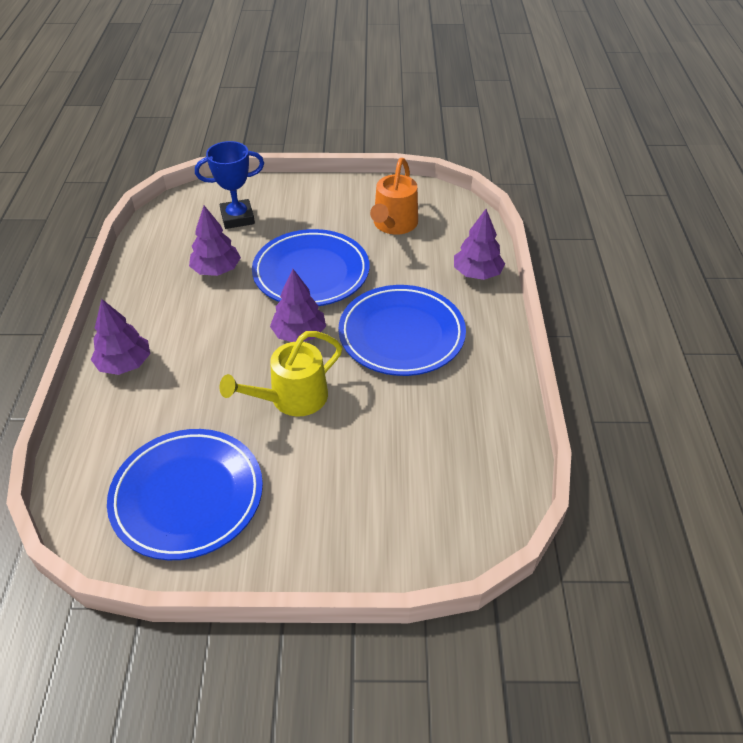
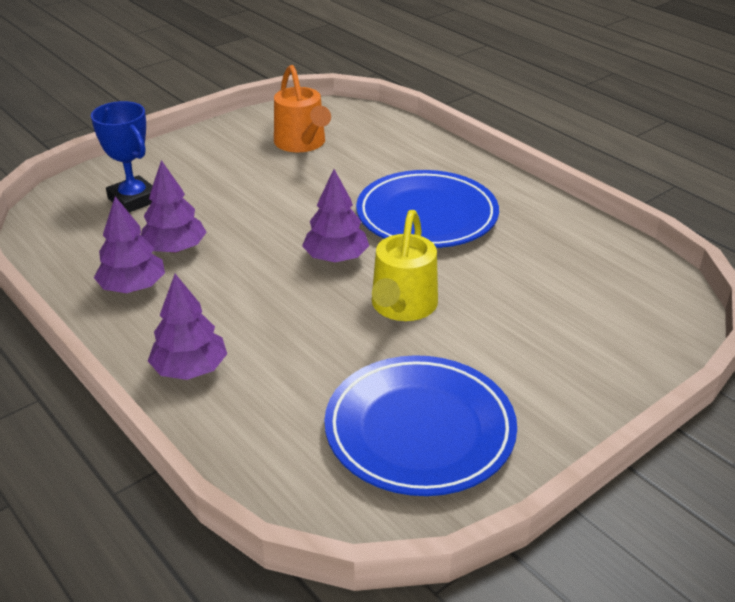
camera: 40 degrees left, 10 degrees down
(237, 218) = (134, 199): blue trophy -> blue trophy turned 75 degrees counterclockwise
(311, 273) = (278, 209): blue plate -> none
(477, 273) = (425, 148): purple tree -> purple tree (133, 287)

